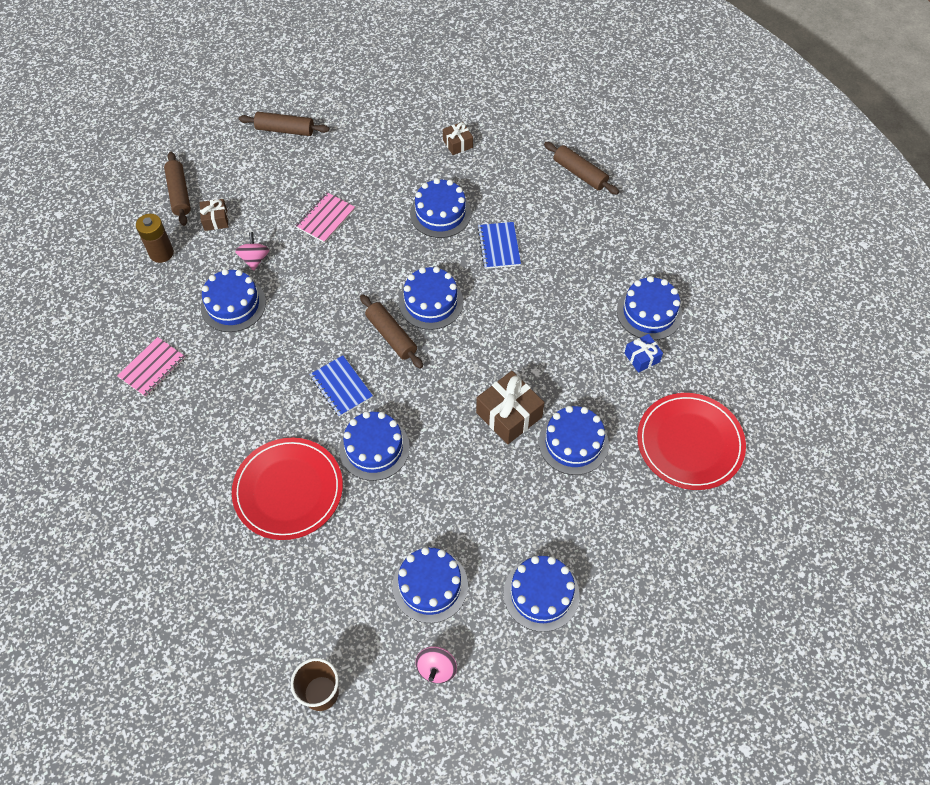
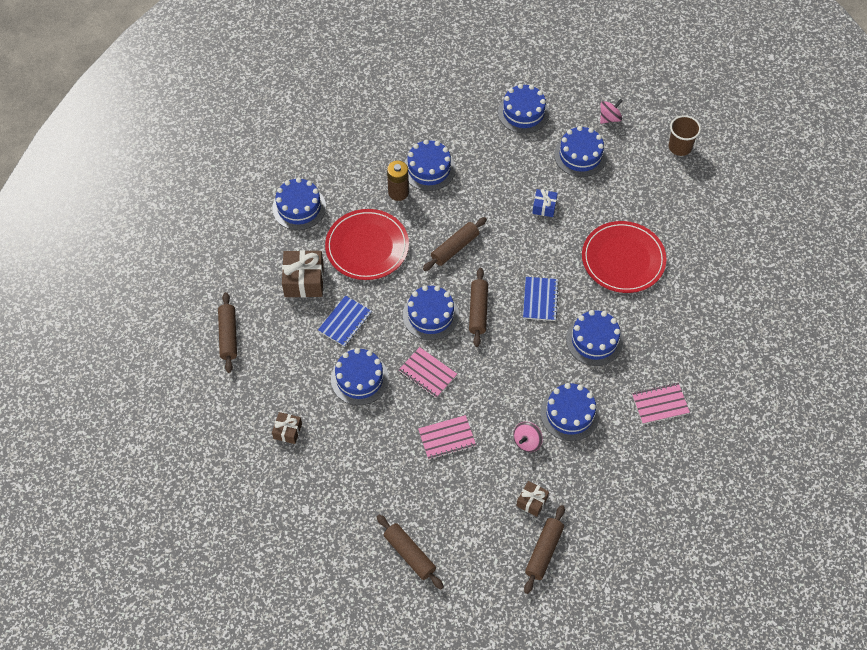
camera: 140 degrees left, 0 degrees up
(161, 253) = (595, 501): brown battery -> brown battery (398, 192)
(374, 448) = (550, 247): blue cake -> blue cake (594, 340)
(387, 254) = (427, 373): none -> pink notebook
(468, 379) = (455, 248): none -> brown rolling pin
(509, 415) = (450, 209): brown gift -> brown gift (304, 280)
(642, 357) = (335, 185): blue gift -> blue gift (544, 207)
(690, 443) = (363, 124): red plate -> red plate (367, 246)

